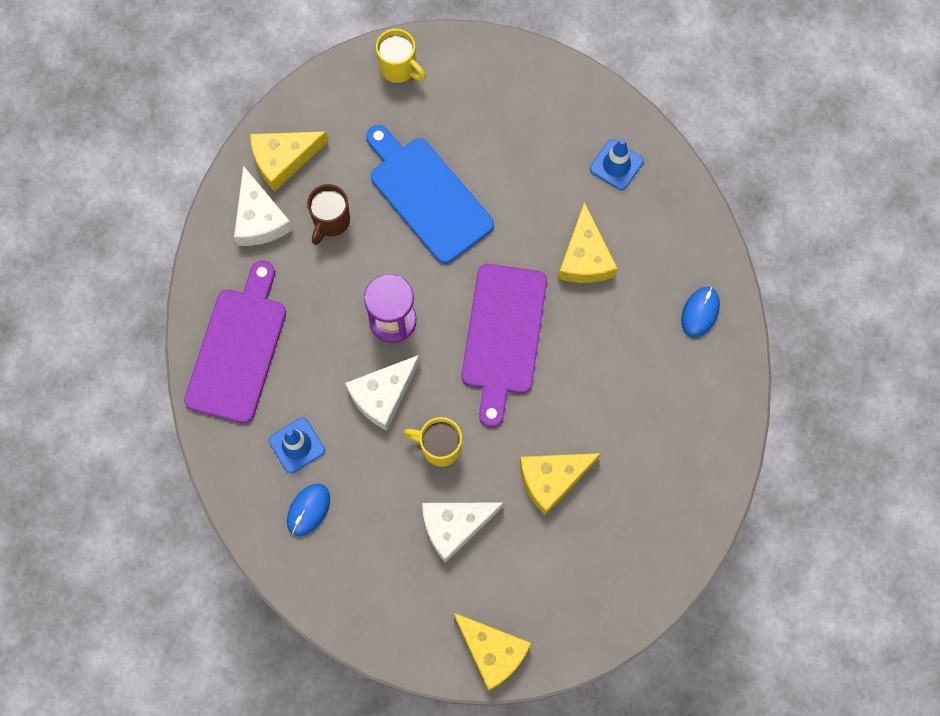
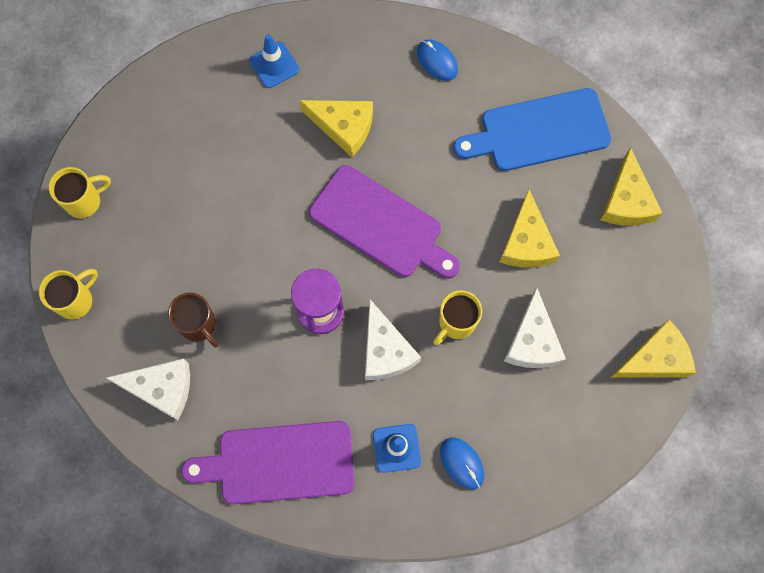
camera: 65 degrees left, 0 degrees up
(238, 349) = (279, 462): purple cutting board -> purple cutting board turned 45 degrees counterclockwise
(283, 159) = (115, 342): yellow cheese -> yellow cheese (627, 201)
(305, 108) = (76, 300): none -> yellow mug
(427, 195) = (219, 230): blue cutting board -> blue cutting board (539, 131)

